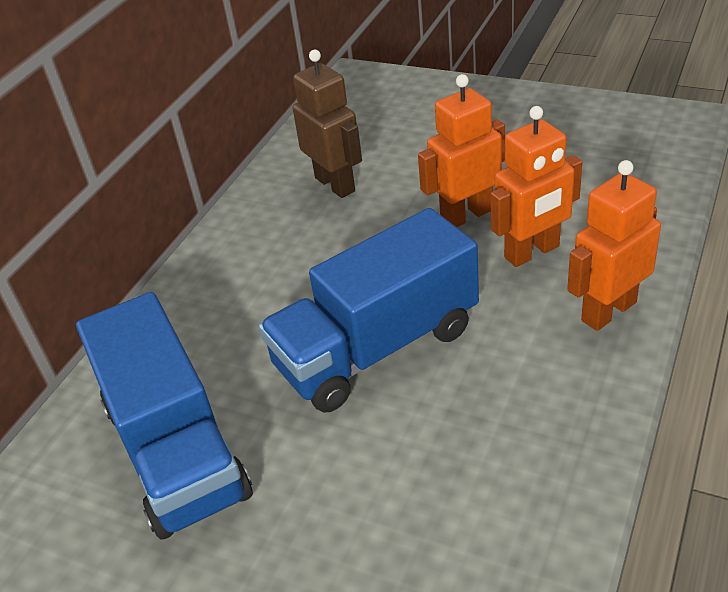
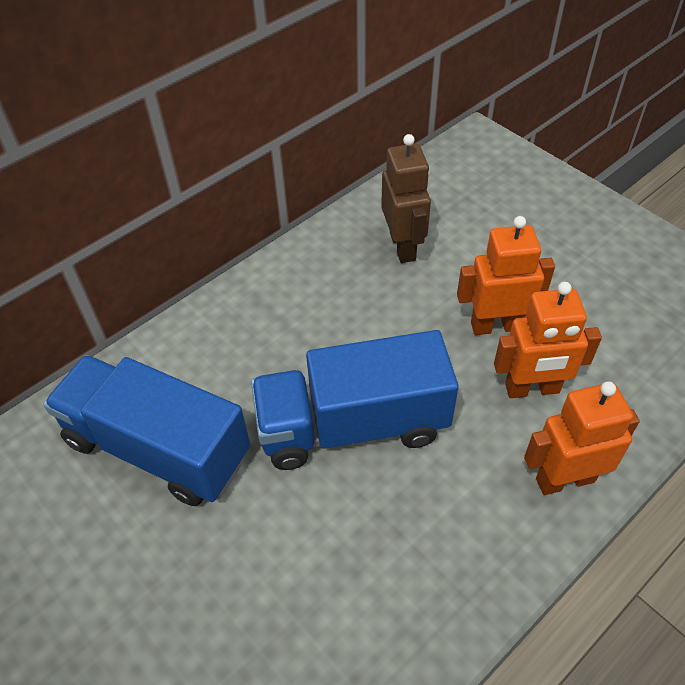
camera: 20 degrees right, 10 degrees up
(176, 450) = (157, 448): blue truck -> blue truck turned 120 degrees clockwise

